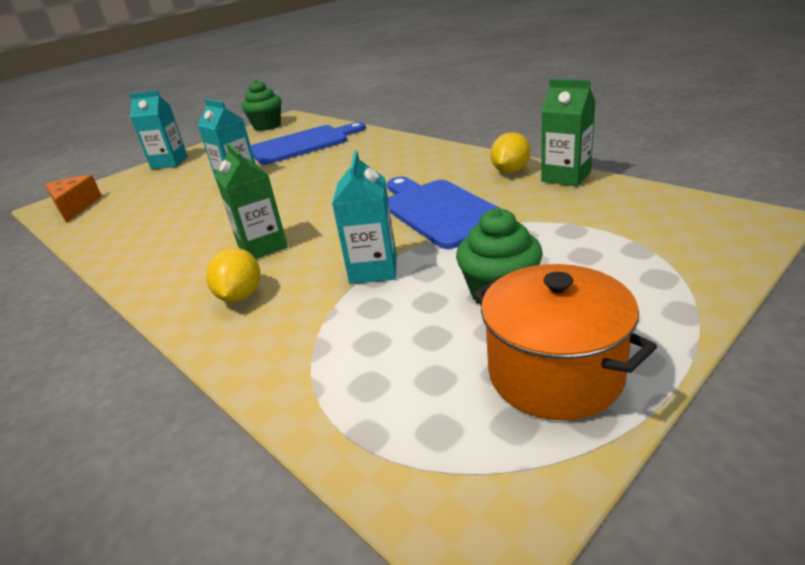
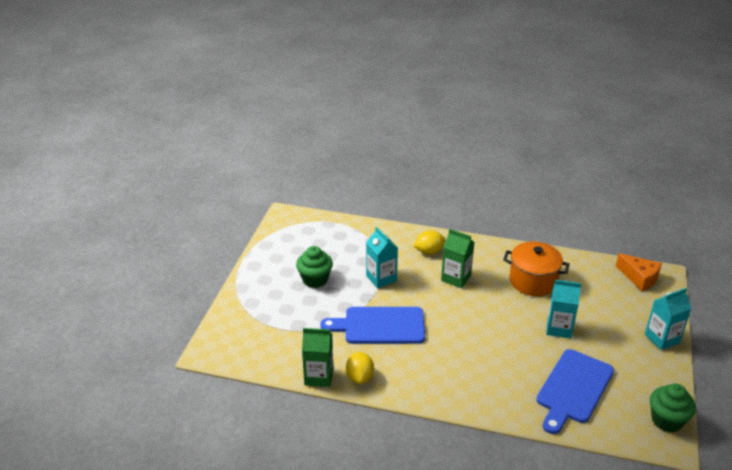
camera: 145 degrees right, 5 degrees up
(240, 296) = (429, 251): yellow lemon -> yellow lemon turned 75 degrees counterclockwise
(439, 211) = (380, 326): blue cutting board -> blue cutting board turned 150 degrees clockwise
(555, 373) = (281, 254): orange pot -> orange pot (533, 281)

